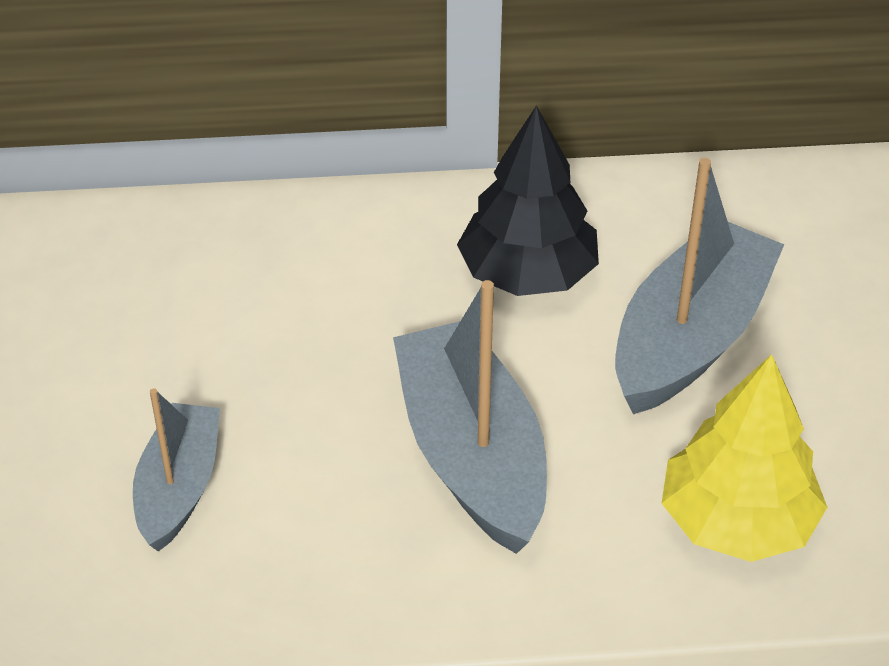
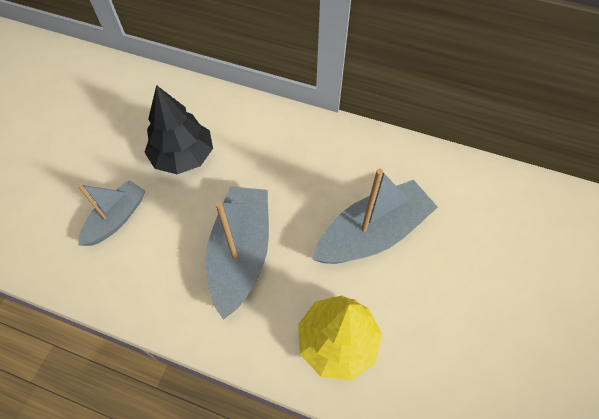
camera: 25 degrees right, 15 degrees up
(528, 274) = (319, 171): black tree -> black tree (183, 156)

